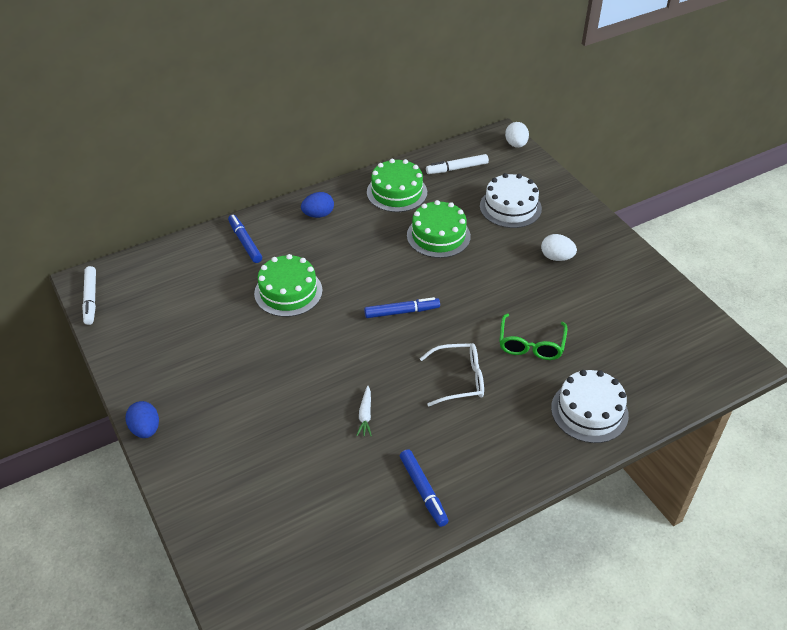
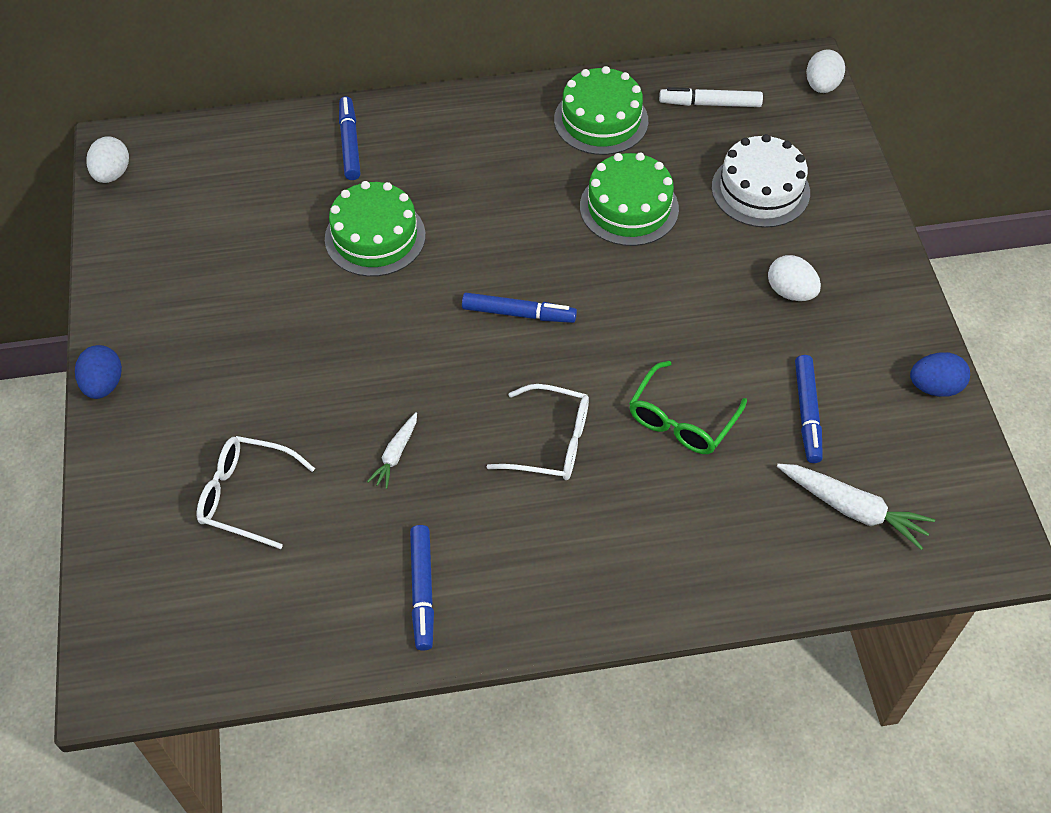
camera: 20 degrees right, 10 degrees up
(90, 299) = (112, 174): white marker -> white egg
(278, 469) = (246, 495): none -> white glasses
(318, 215) = (470, 127): blue egg -> blue egg (934, 387)
(589, 411) = (716, 550): white cake -> none
(601, 320) = (807, 413): none -> blue marker
(655, 365) = (853, 509): none -> white carrot

